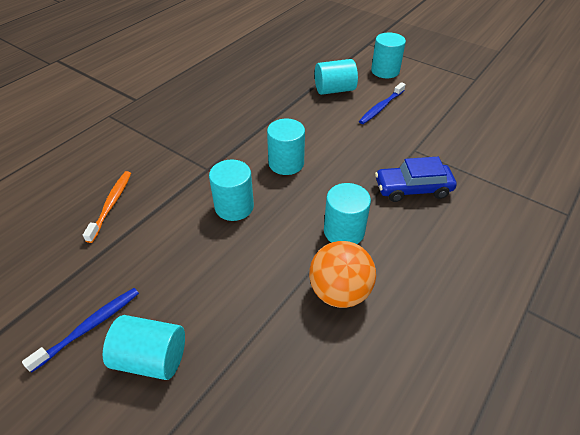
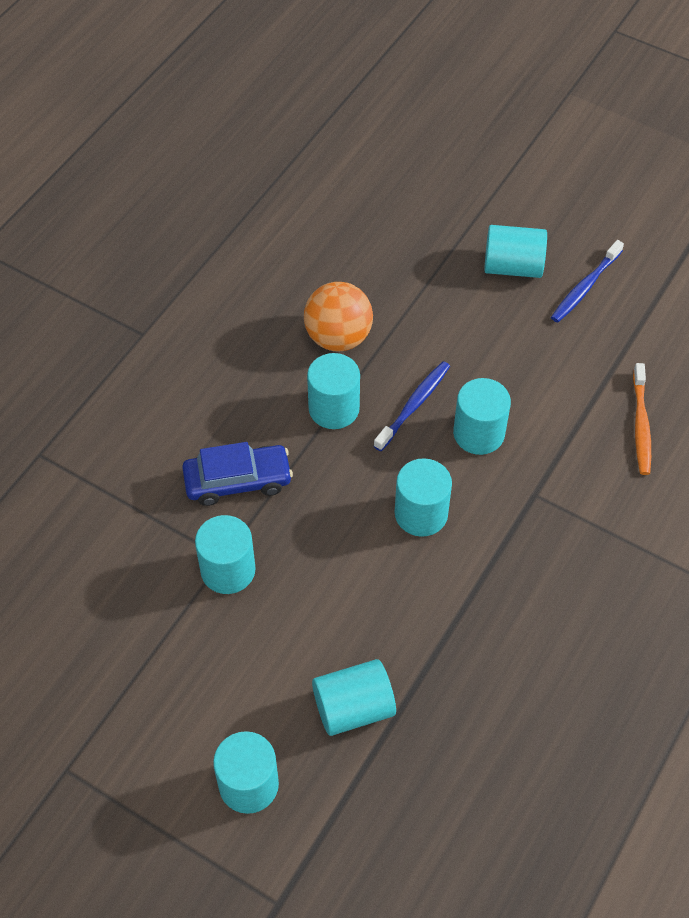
camera: 175 degrees right, 10 degrees up
(381, 107) = (267, 660): blue toothbrush -> blue toothbrush (413, 405)
(410, 144) = (228, 570): none -> turquoise cylinder

